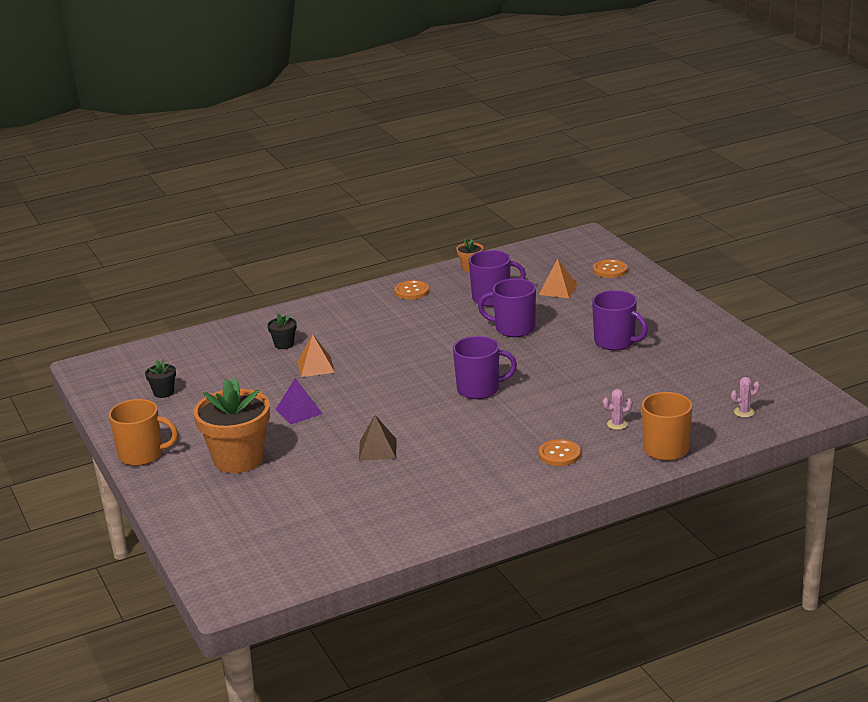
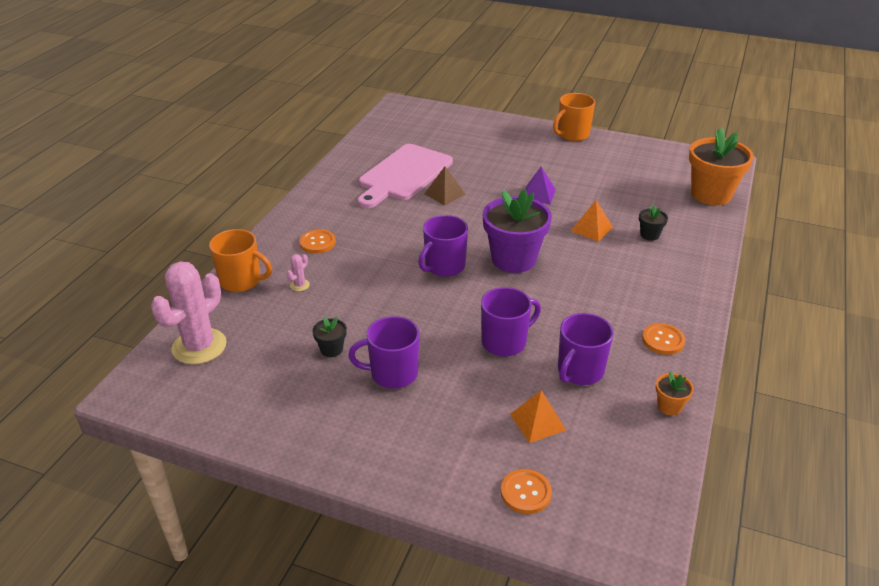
camera: 135 degrees right, 10 degrees up
(163, 392) = (644, 168): black flower pot -> black flower pot (331, 349)
(238, 459) = (516, 154): orange flower pot -> orange flower pot (711, 194)
(382, 489) = (403, 174): none -> pink cutting board
(417, 371) = (513, 259): none -> purple flower pot
(744, 412) = (199, 346): pink cactus -> pink cactus, size x2.50

